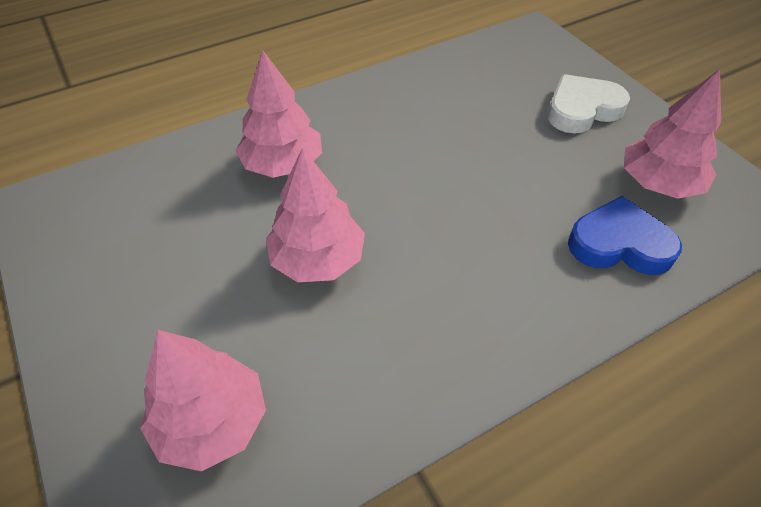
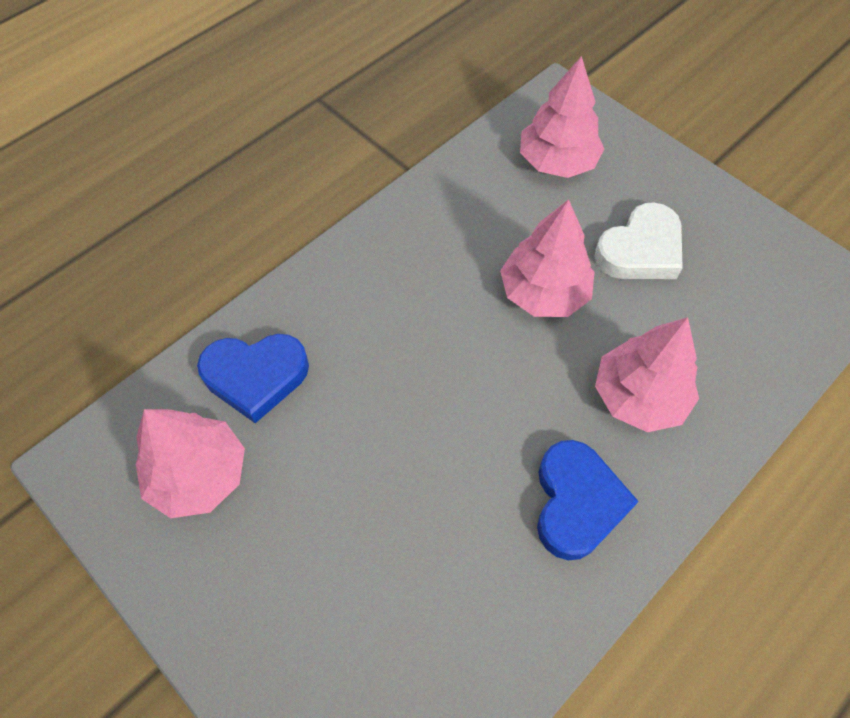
camera: 165 degrees right, 10 degrees up
(367, 117) = (577, 502): none -> blue heart
(582, 109) = (285, 600): white heart -> white heart (640, 250)

